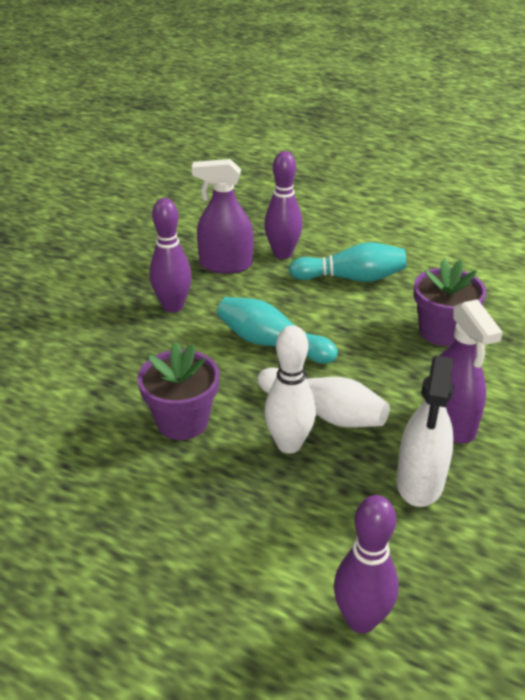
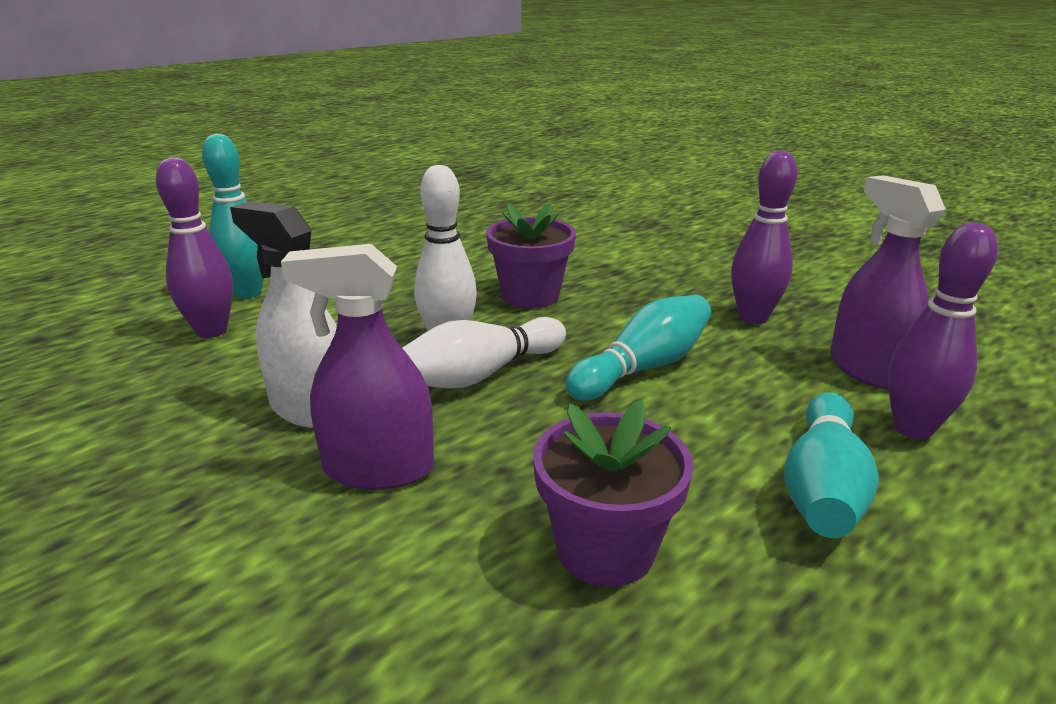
camera: 110 degrees right, 10 degrees down
(225, 265) = (867, 369): purple spray bottle -> purple spray bottle turned 45 degrees counterclockwise
(269, 645) = (248, 293): none -> turquoise bowling pin

